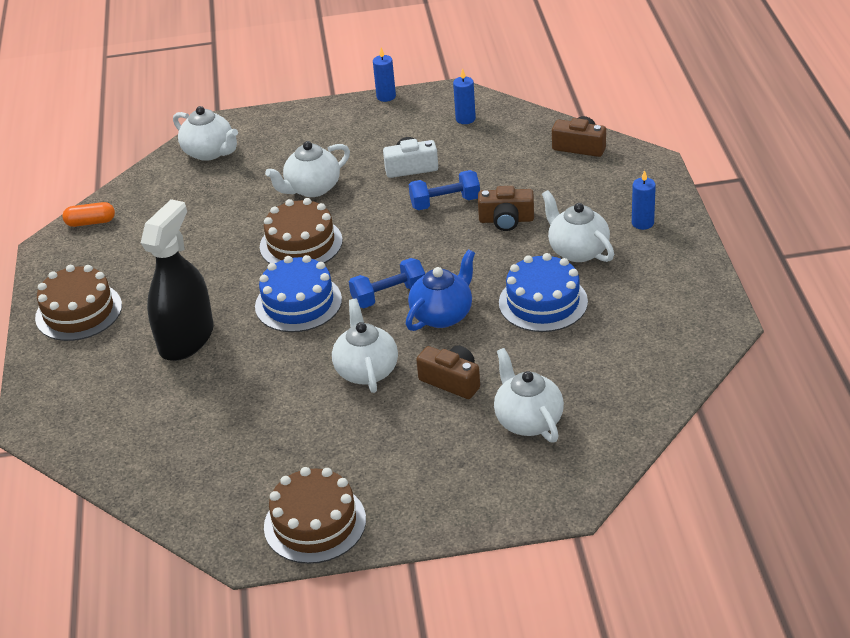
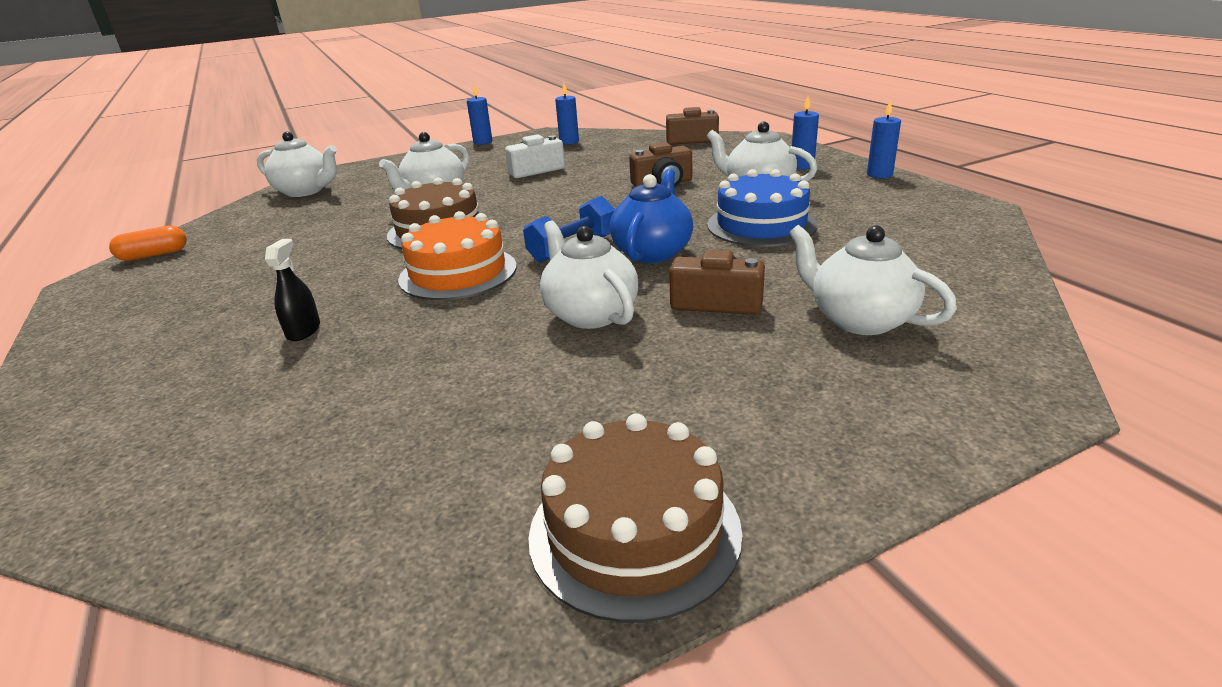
camera: 20 degrees left, 10 degrees down
(78, 312) = (126, 333): brown cake -> none
(186, 339) = (303, 330): black spray bottle -> black spray bottle, size x0.41
(298, 303) = (458, 273): blue cake -> orange cake
(445, 203) = (588, 183): blue dumbbell -> none
(695, 255) = (879, 175): none -> blue candle

